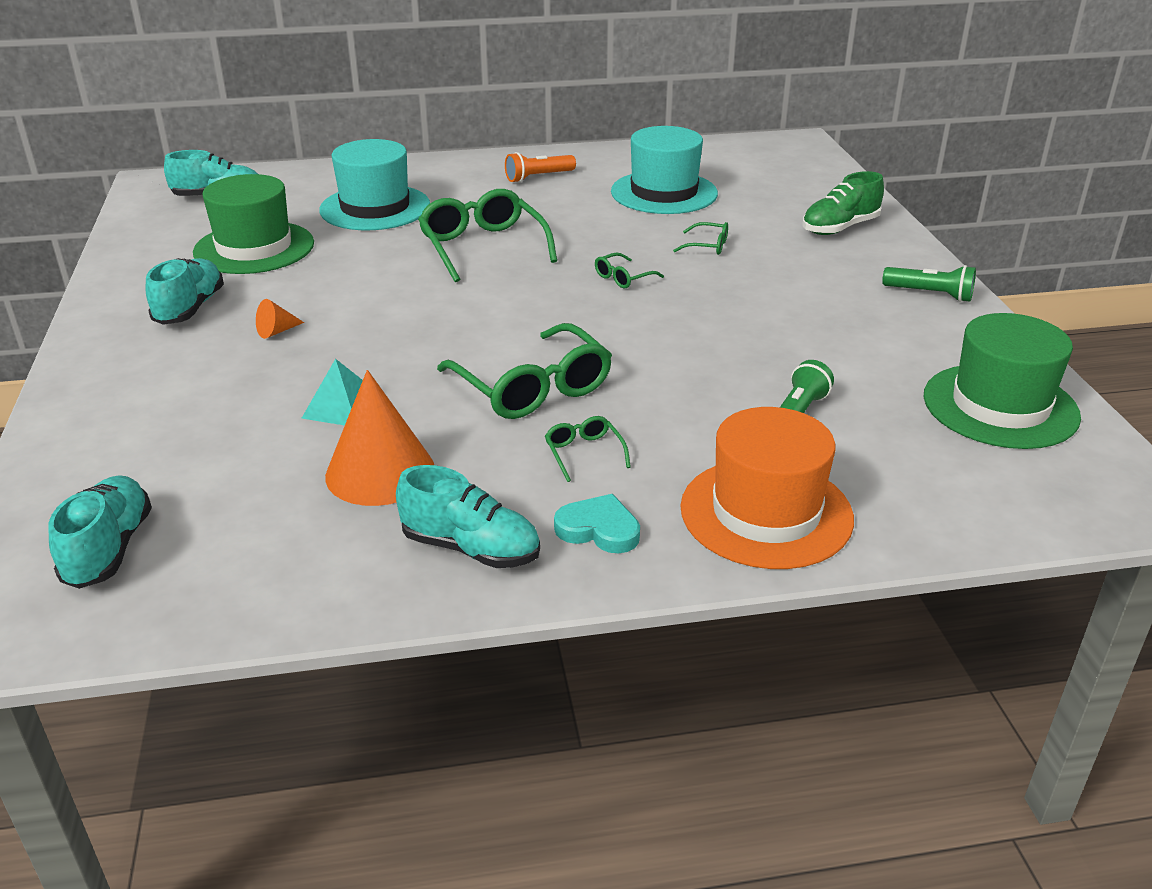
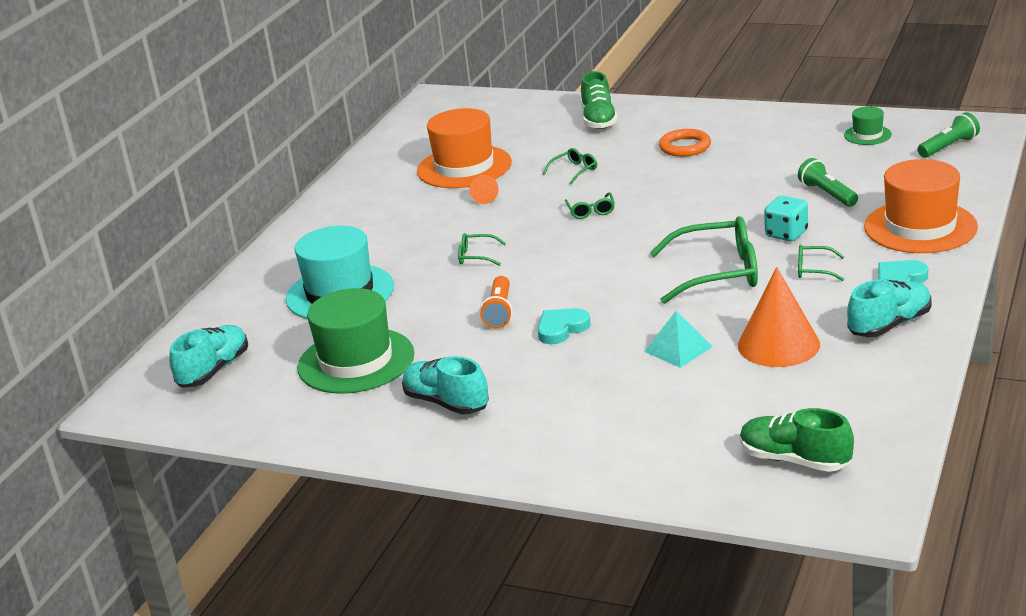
camera: 55 degrees left, 5 degrees down
(109, 549) = (794, 460): turquoise shoe -> green shoe
(276, 331) = (531, 365): orange cone -> orange cone (484, 198)
(357, 328) = (561, 329): none -> turquoise heart
(483, 247) = (476, 256): green glasses -> green glasses, size x0.46
(538, 177) = (369, 211): orange flashlight -> orange flashlight (499, 312)
(663, 411) = (786, 234): none -> turquoise dice
(664, 193) = (464, 167): turquoise hat -> orange hat
(828, 291) = (685, 147): none -> orange ring
(930, 294) = (722, 117): green flashlight -> green flashlight (948, 147)
(1000, 406) = (867, 135): green hat -> green hat, size x0.48

